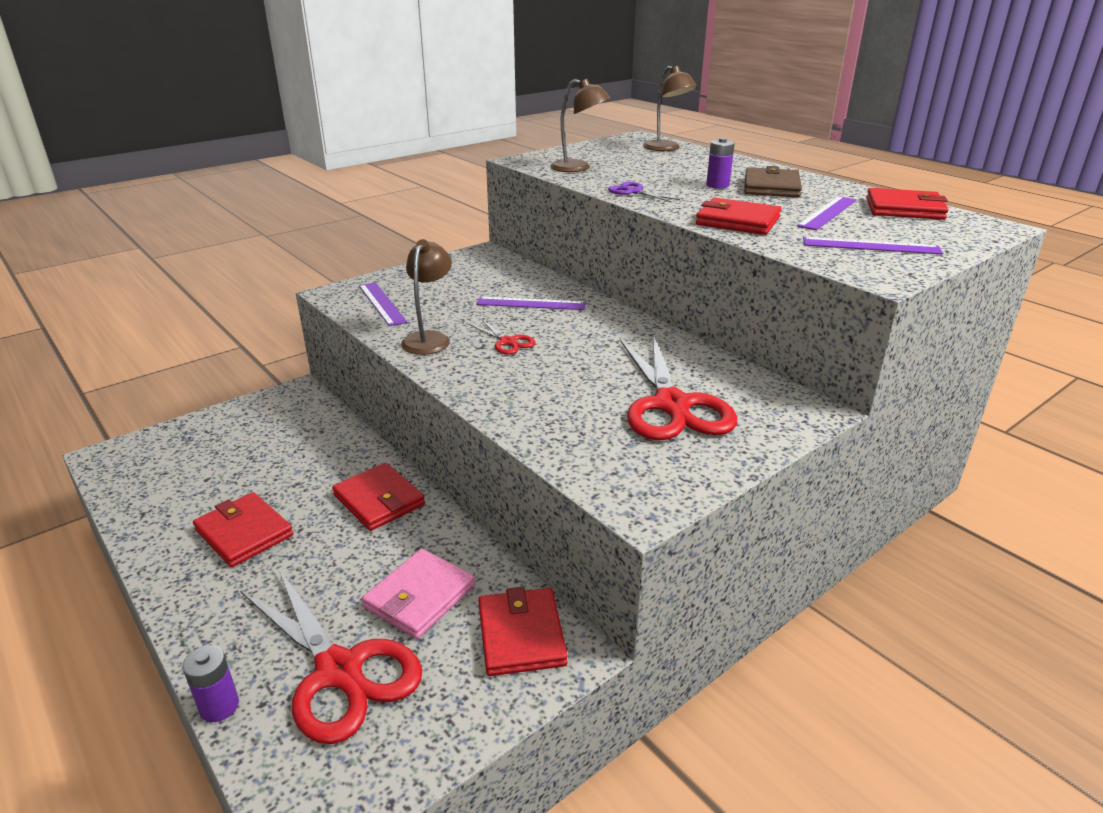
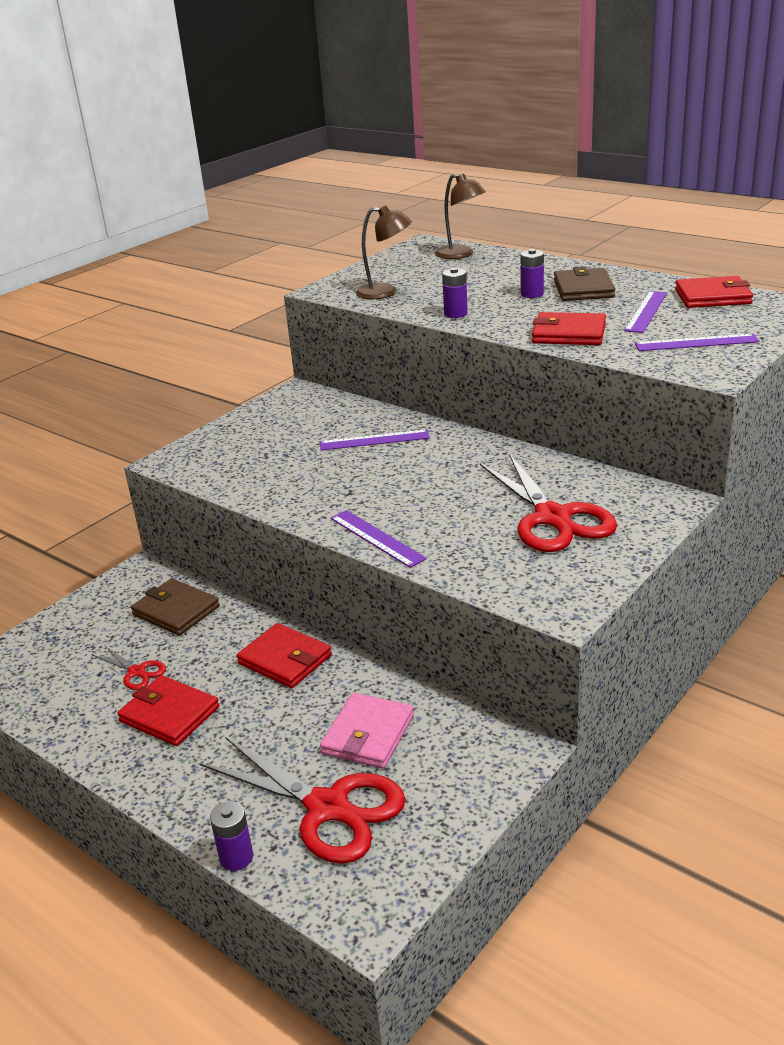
camera: 10 degrees left, 0 degrees up
(307, 433) = (176, 611): none -> brown wallet
(382, 303) = (223, 465): purple ruler -> purple ruler (376, 538)
(429, 339) = (294, 493): brown lamp -> none
(507, 342) = (372, 483): red scissors -> red scissors (136, 672)
(521, 635) = (473, 746): red wallet -> none
(633, 192) = (455, 314): purple scissors -> purple battery

